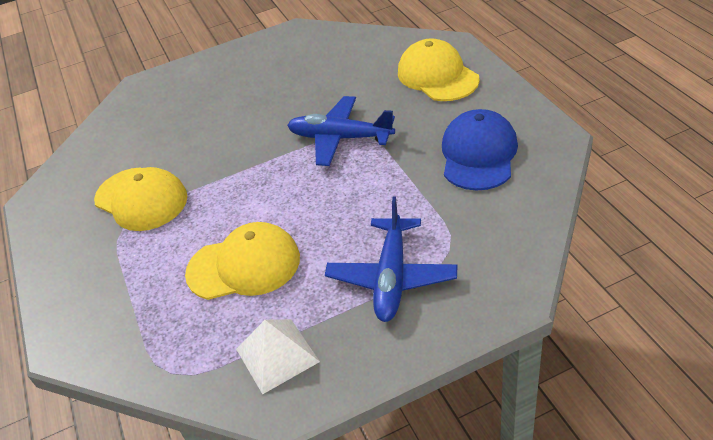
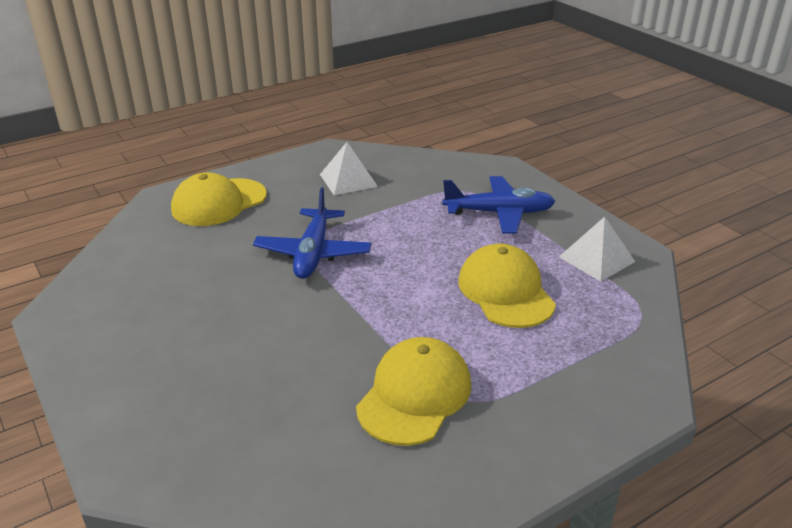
camera: 105 degrees left, 10 degrees down
(478, 154) = (348, 180): blue cap -> white pyramid

